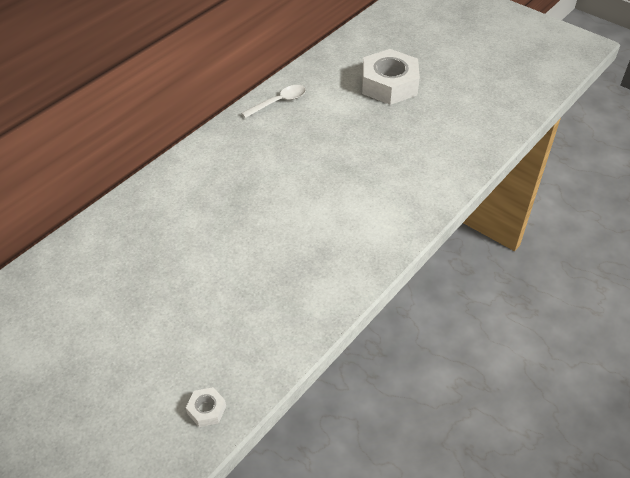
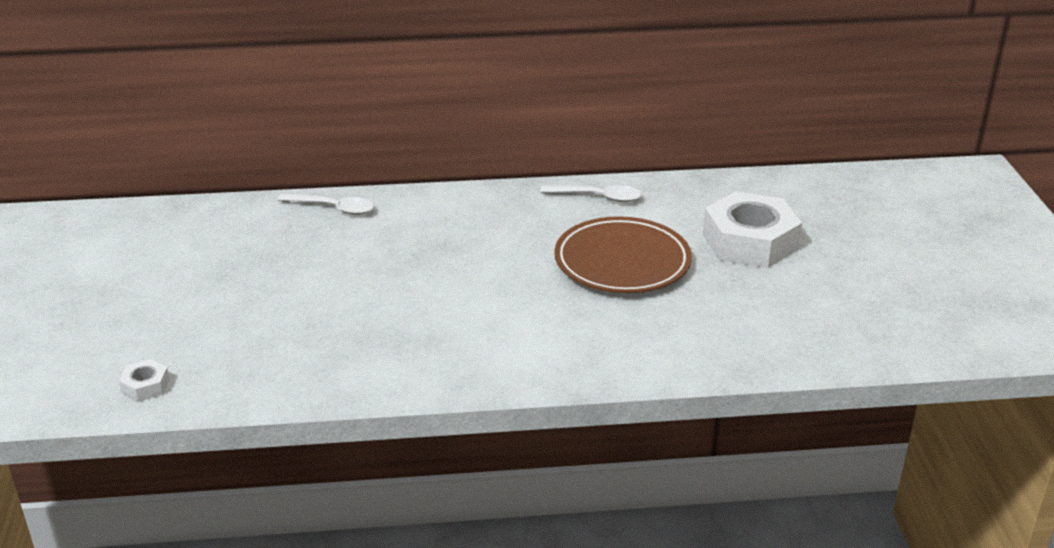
camera: 45 degrees right, 15 degrees down
(135, 206) = (333, 208): none -> white spoon
(348, 136) = (622, 262): none -> brown plate

